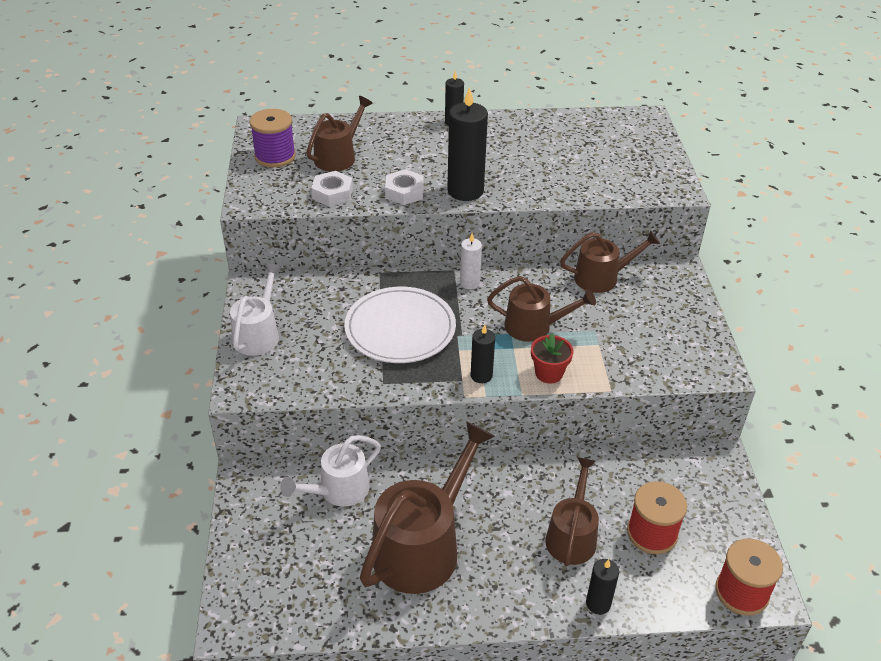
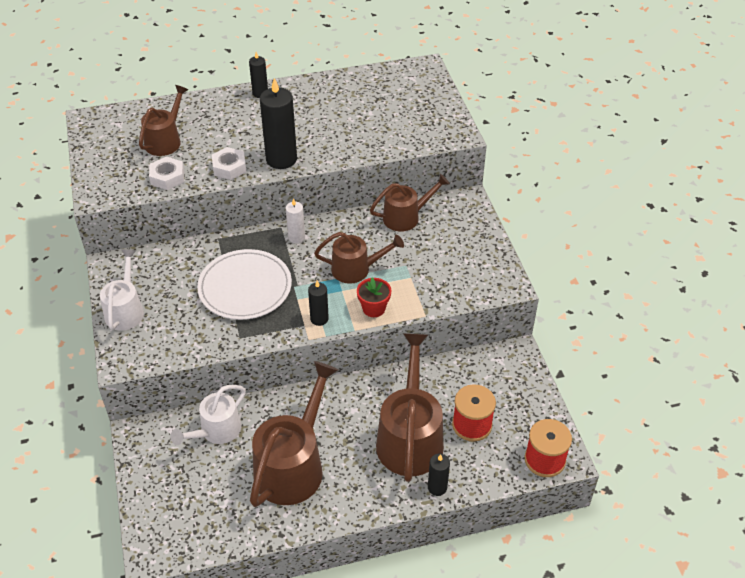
camera: 10 degrees left, 5 degrees up
(275, 156) = (109, 147): purple spool -> none
(572, 535) = (410, 437): brown watering can -> brown watering can, size x1.66

